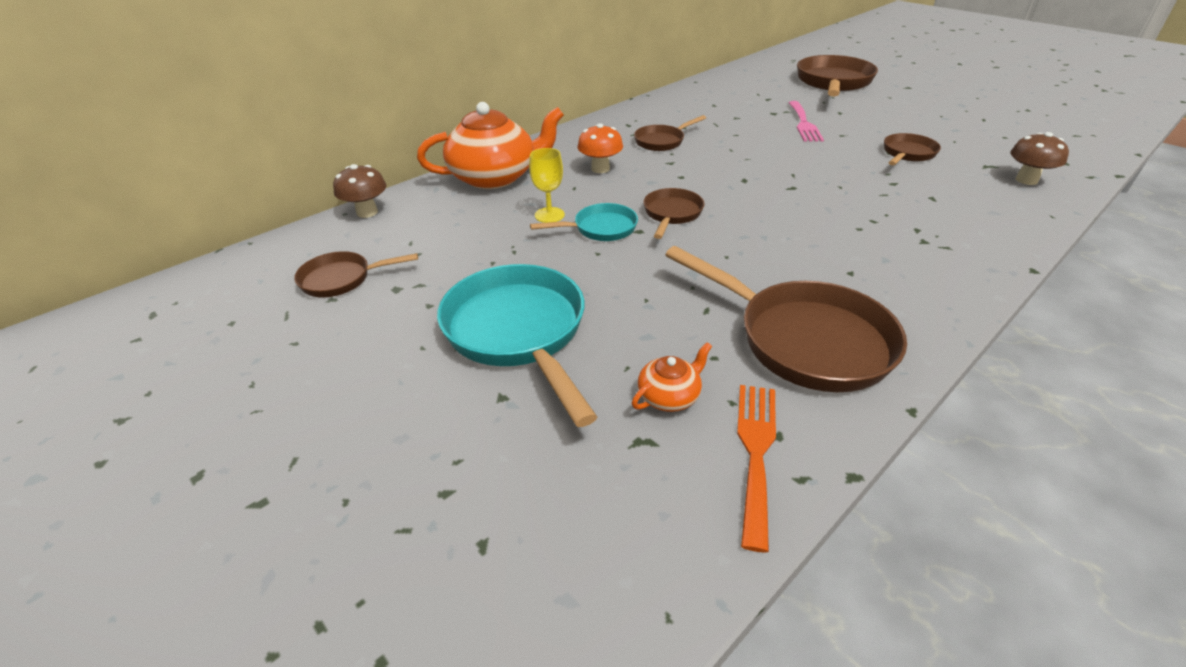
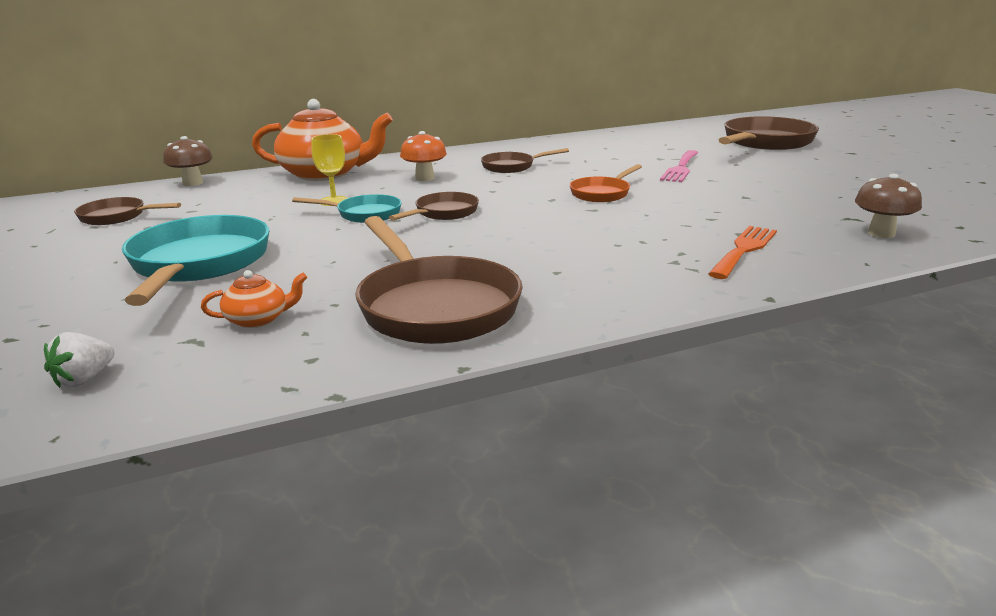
camera: 20 degrees right, 15 degrees down
(599, 527) = (84, 379): none -> white strawberry
(755, 451) = (275, 364): orange fork -> orange fork (744, 250)
(777, 165) = (602, 193): none -> orange pan
(907, 154) = (764, 200): brown pan -> none

